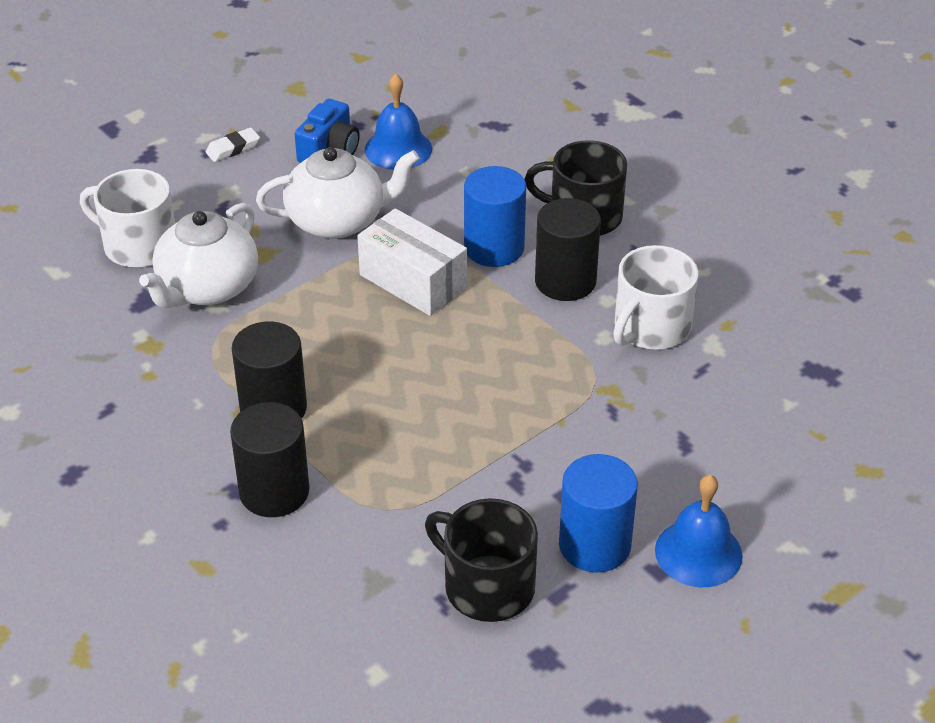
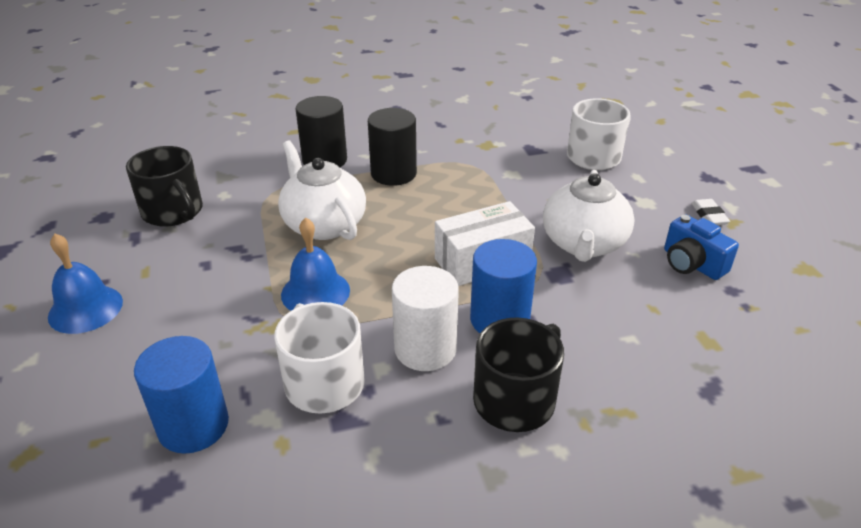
camera: 115 degrees right, 5 degrees down
(207, 288) = (532, 173): white teapot -> white teapot (323, 224)
(398, 149) = (682, 305): blue bell -> blue bell (315, 292)
(487, 586) = (173, 212): black mug -> black mug turned 75 degrees clockwise
(565, 281) = (425, 349): black cylinder -> white cylinder
(594, 545) = (150, 263): blue cylinder -> blue cylinder (193, 425)

